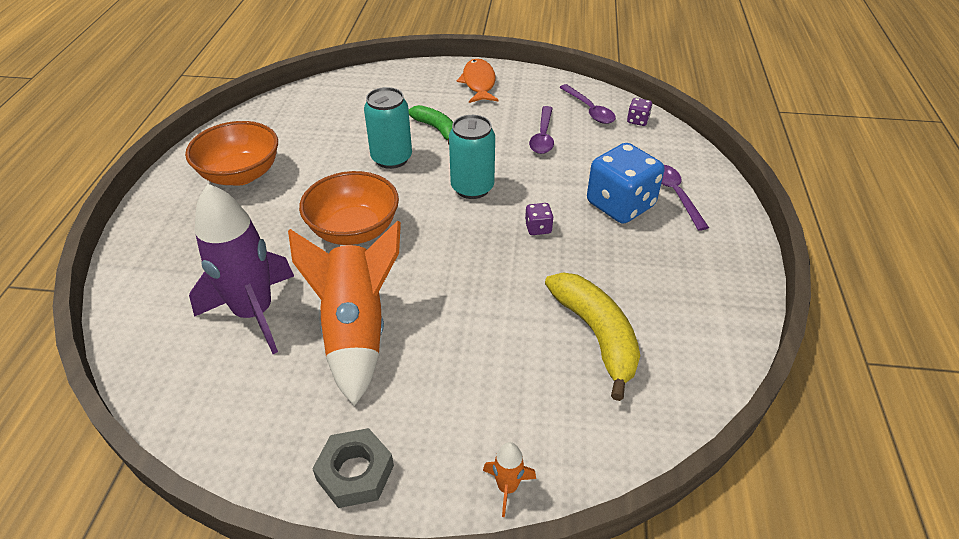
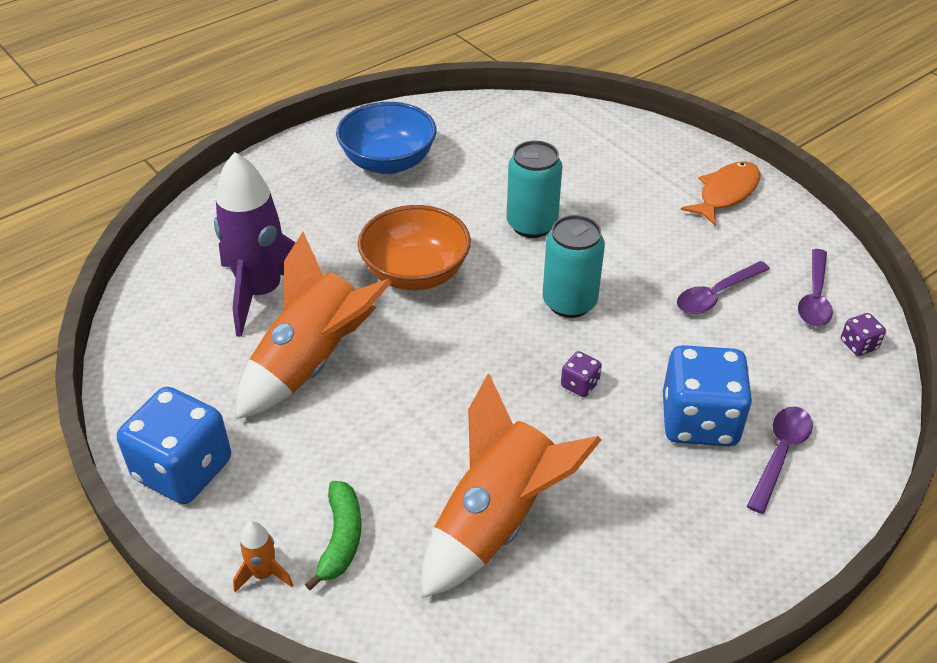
camera: 45 degrees right, 0 degrees up
(241, 174) = (388, 162): orange bowl -> blue bowl
(355, 473) = (183, 469): grey nut -> blue dice
(436, 129) = (613, 219): green banana -> green banana (341, 538)
(596, 334) = (496, 521): yellow banana -> orange rocket

